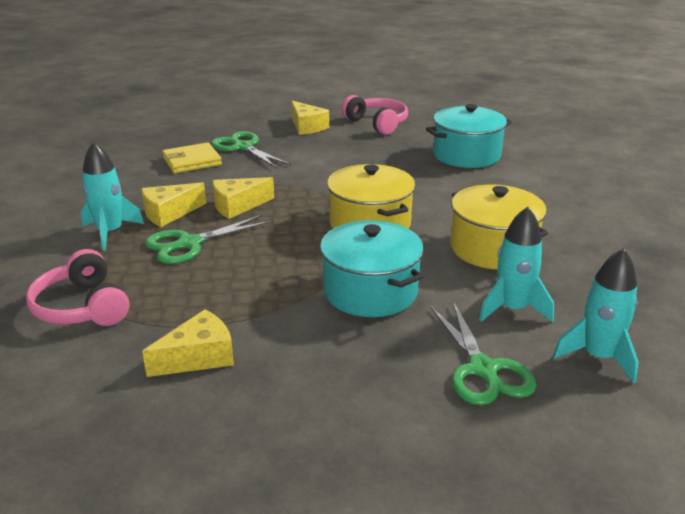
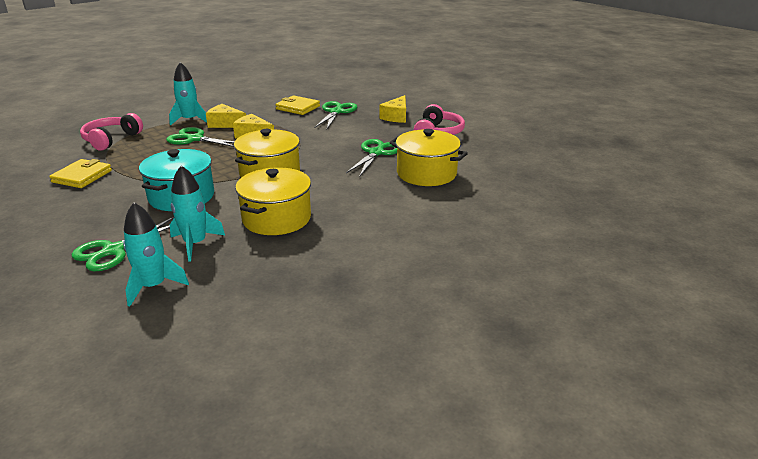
camera: 55 degrees right, 0 degrees up
(199, 357) = (82, 176): yellow cheese -> yellow wallet
(388, 160) = (376, 153): none -> green scissors
(466, 155) = (426, 173): turquoise pot -> yellow pot

